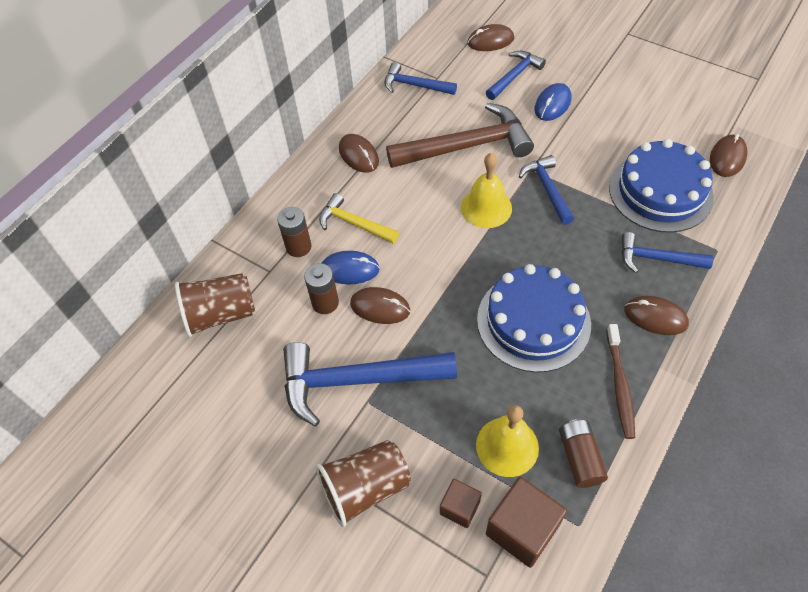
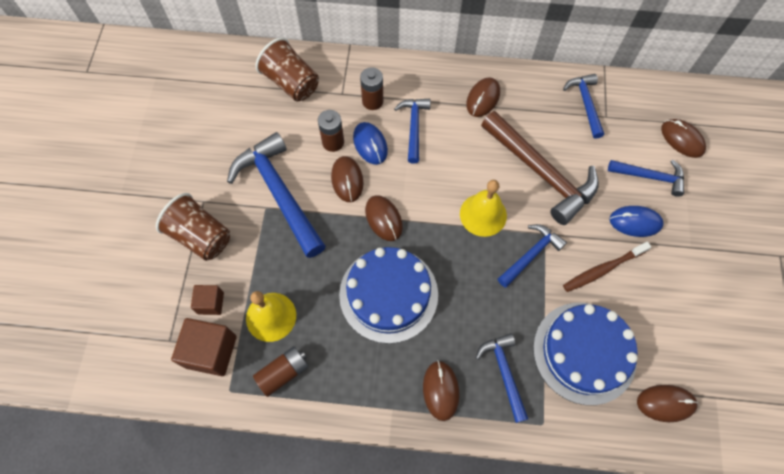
camera: 60 degrees right, 10 degrees up
(354, 223) = (414, 127): yellow hammer -> blue hammer
(445, 292) = (383, 219): none -> brown mouse
(619, 385) = (360, 382): brown toothbrush -> brown toothbrush (603, 269)

